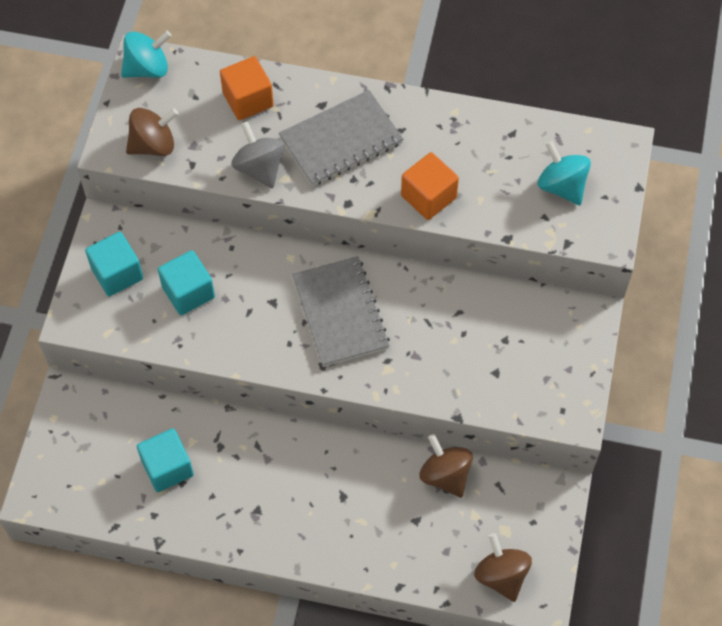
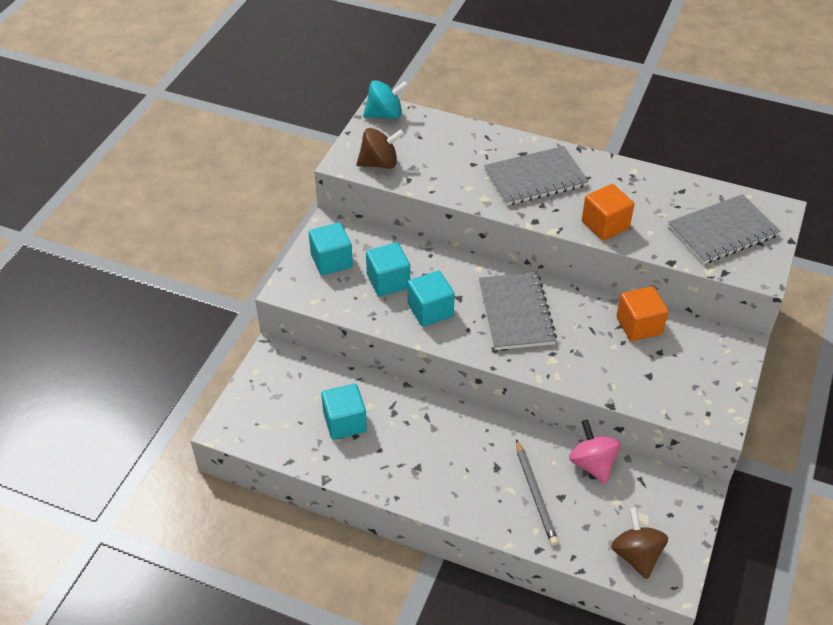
camera: 10 degrees right, 15 degrees down
(243, 325) = (430, 310): none -> turquoise cube
(248, 100) = (462, 143): orange cube -> orange cube (639, 325)
(259, 168) = (464, 188): grey spinning top -> none
(388, 522) = (535, 494): none -> grey pencil
(445, 475) = (592, 464): brown spinning top -> pink spinning top
(561, 186) = (722, 231): turquoise spinning top -> grey notebook

